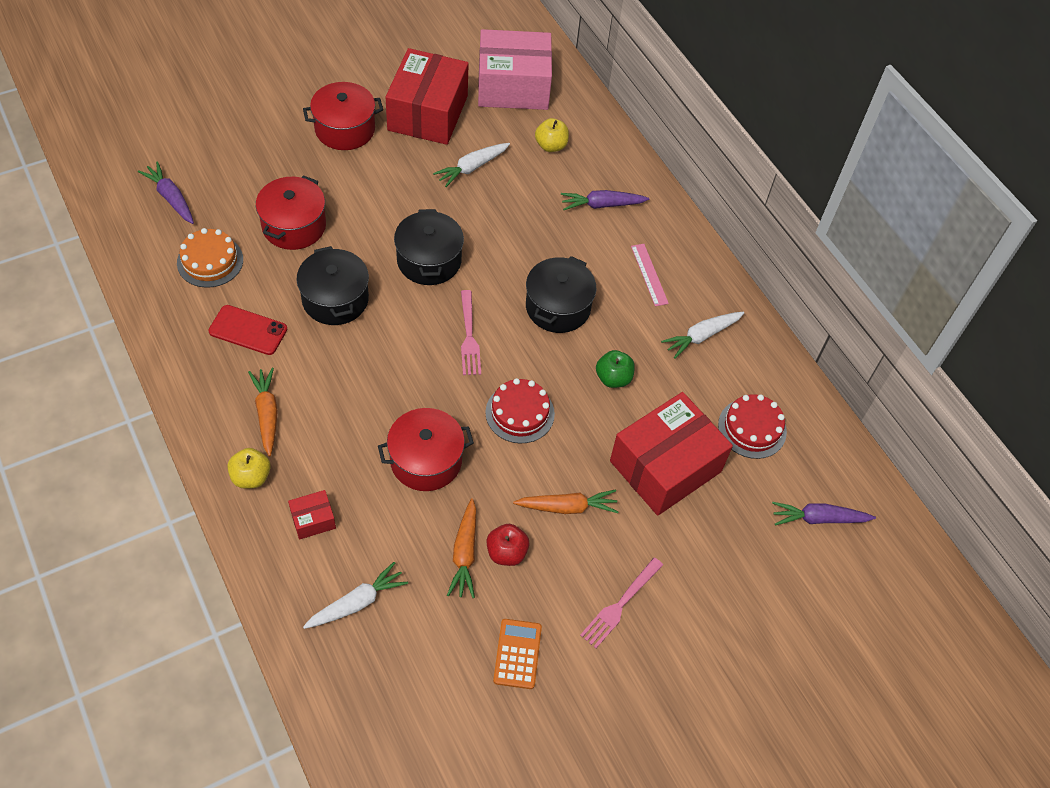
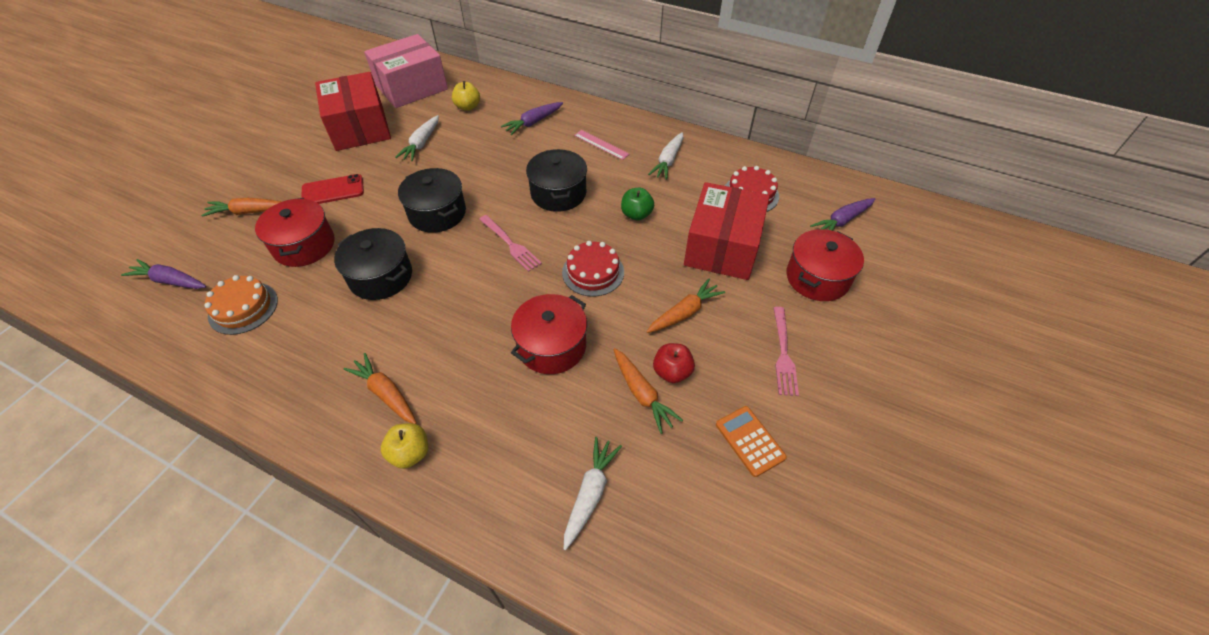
camera: 30 degrees left, 5 degrees down
(248, 330) = (318, 340): red phone -> red phone (333, 190)
(271, 160) = (249, 212): none -> orange carrot
(313, 520) = (495, 451): red box -> none
(345, 129) = (299, 165): red pot -> red pot (817, 278)

